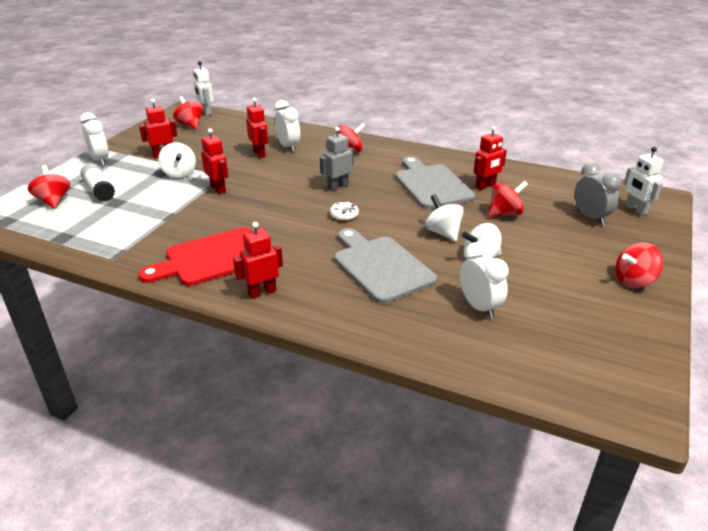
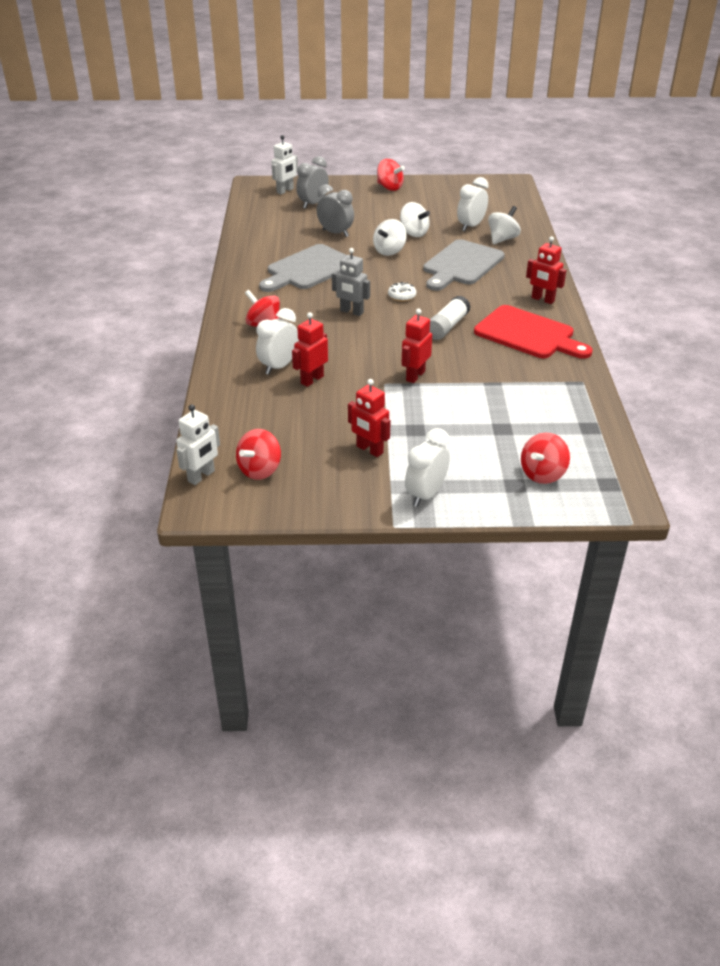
camera: 115 degrees left, 5 degrees up
(99, 190) = (491, 453): white glue stick -> white glue stick (447, 327)
(179, 173) = (405, 415): white spinning top -> white spinning top (502, 239)
(485, 186) = (291, 246): red robot -> none
(504, 214) = (335, 233): red spinning top -> grey clock

